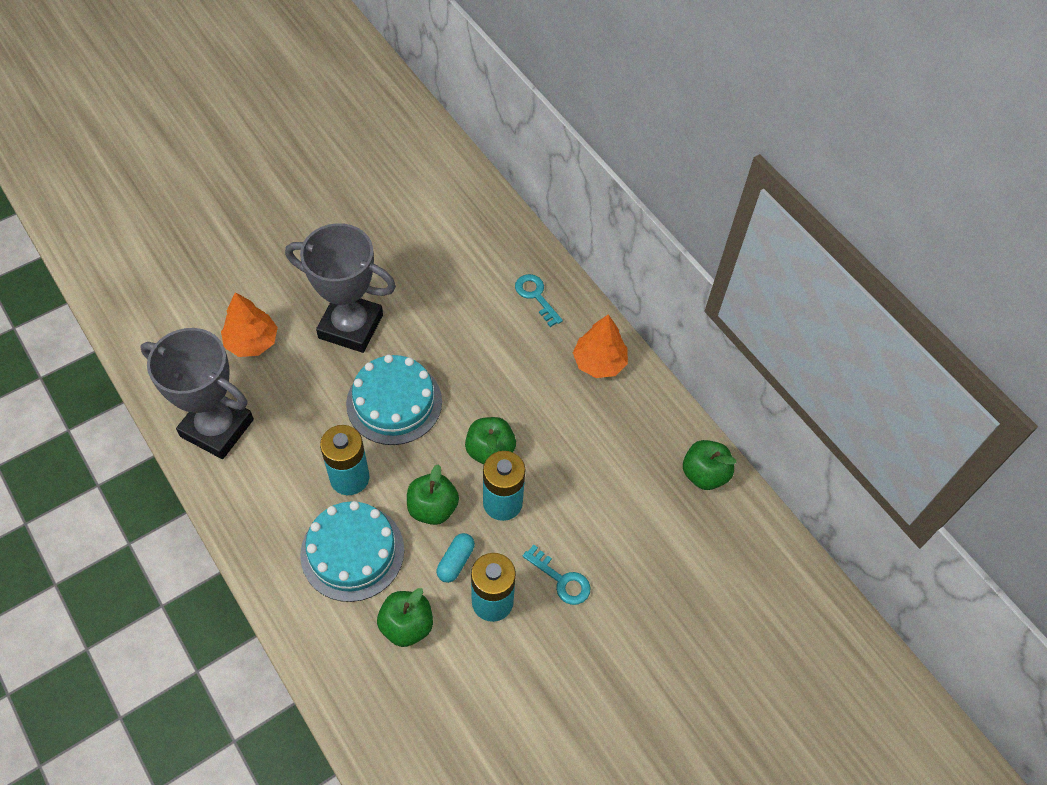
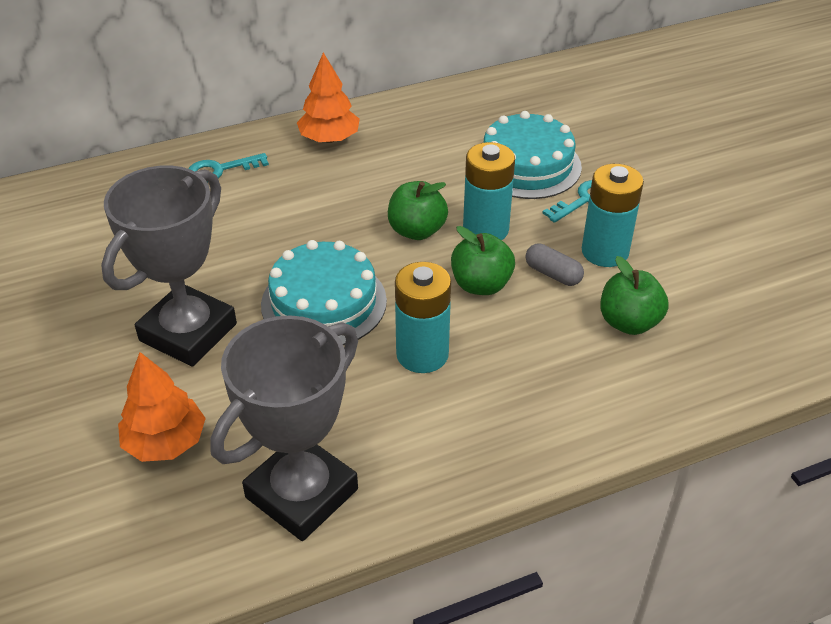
camera: 75 degrees left, 15 degrees down
(352, 552) = (527, 361): turquoise cake -> turquoise cake (527, 165)
(455, 561) = (553, 274): turquoise capsule -> grey capsule
(704, 474) = (482, 95): green apple -> none

